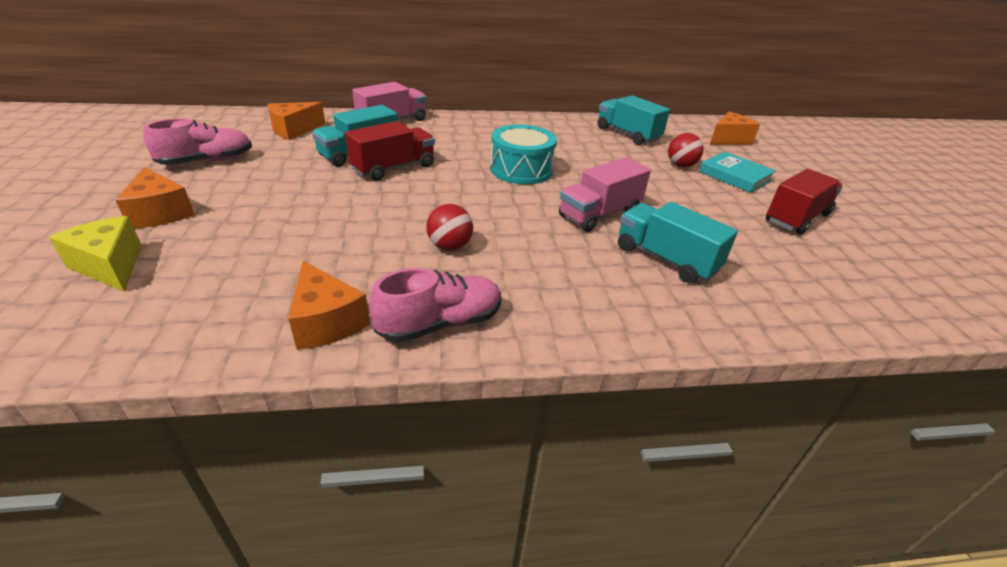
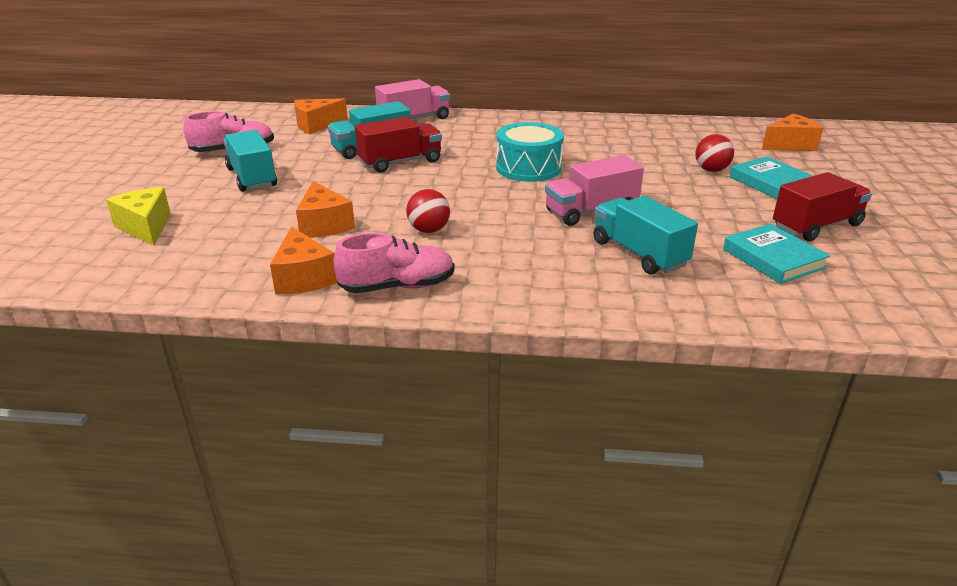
camera: 15 degrees right, 5 degrees down
(160, 213) = (188, 190): orange cheese -> orange cheese (324, 225)
(627, 134) = (667, 137): turquoise truck -> turquoise truck (252, 178)
(783, 255) = (773, 258): none -> turquoise book

